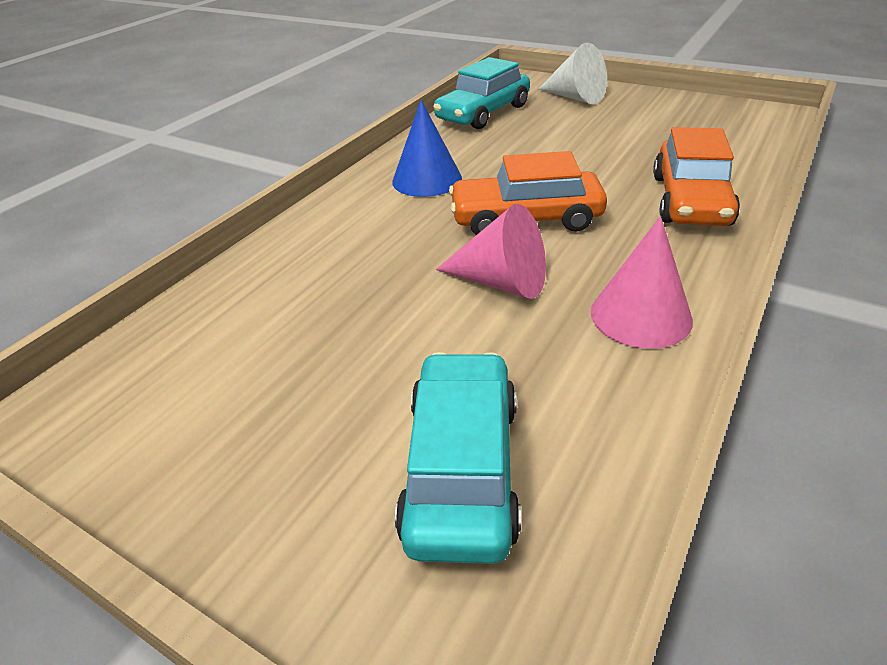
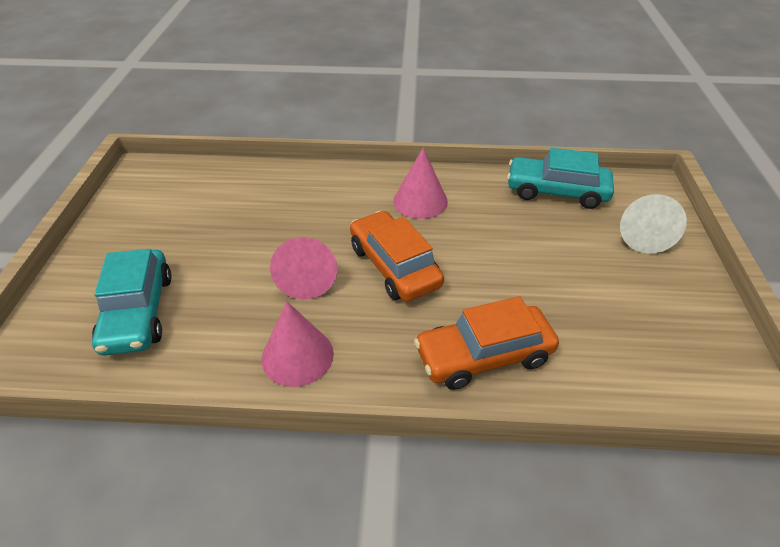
camera: 60 degrees right, 5 degrees up
(427, 180) = (420, 201): blue cone -> pink cone
(462, 468) = (138, 312): turquoise car -> turquoise car turned 105 degrees clockwise

